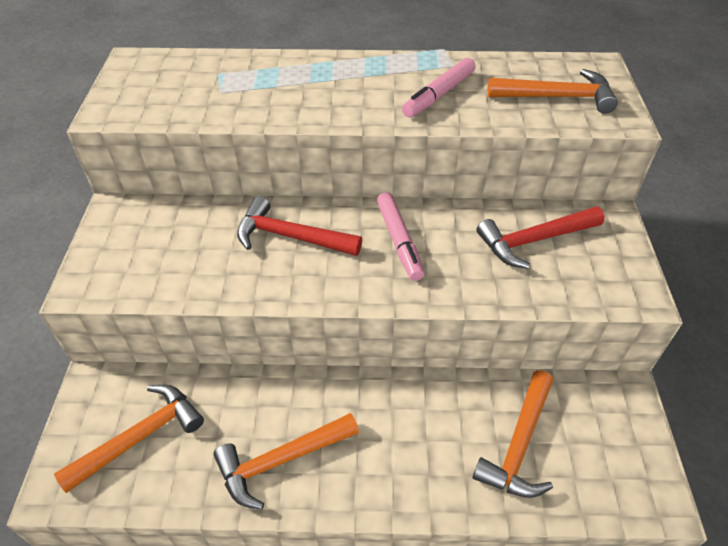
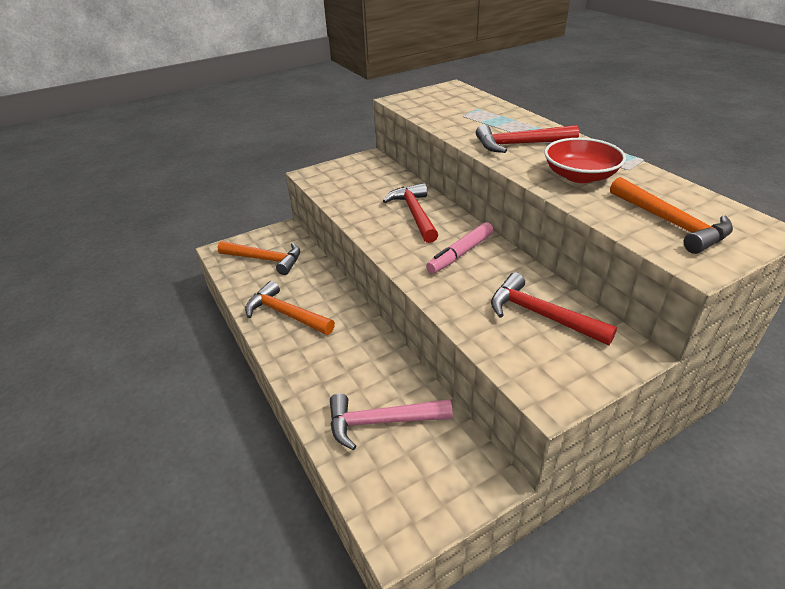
camera: 60 degrees right, 10 degrees down
(338, 93) = (519, 144): none -> red hammer
(439, 95) = (580, 176): pink marker -> red bowl
(519, 445) = (381, 422): orange hammer -> pink hammer

